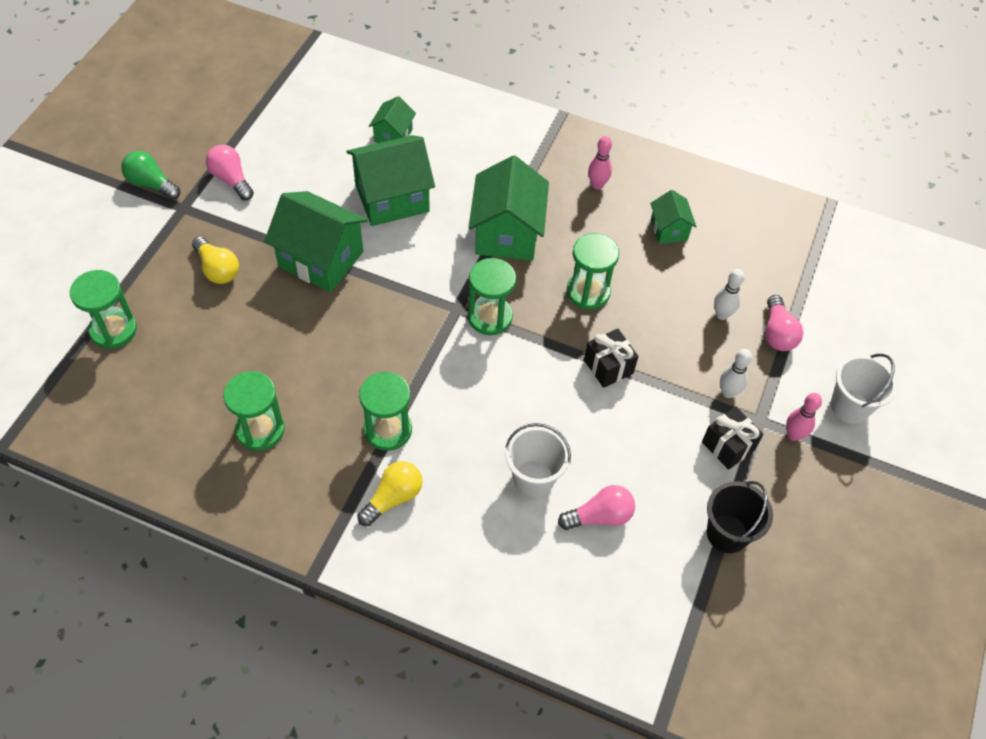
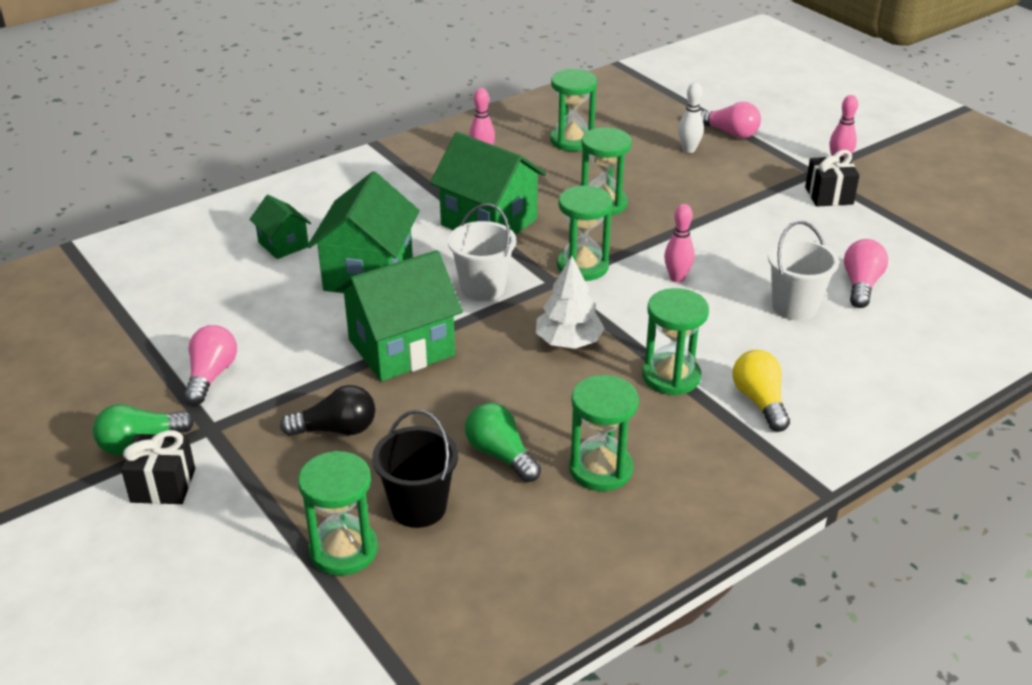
camera: 55 degrees left, 20 degrees down
(217, 269) = (336, 429): yellow light bulb -> black light bulb
(231, 179) = (211, 376): pink light bulb -> pink light bulb turned 105 degrees clockwise
(243, 367) = (500, 455): none -> green light bulb
(389, 350) = (568, 342): none -> white tree
(518, 383) = (677, 278): none -> pink bowling pin
(608, 366) = (698, 223): black gift -> black gift (163, 485)
(669, 230) = (572, 140): green house -> green hourglass
(727, 533) = (918, 228): black bucket -> black bucket (418, 507)
(728, 392) = (773, 176): white bowling pin -> none
(849, 406) = (828, 130): white bucket -> white bucket (483, 288)

